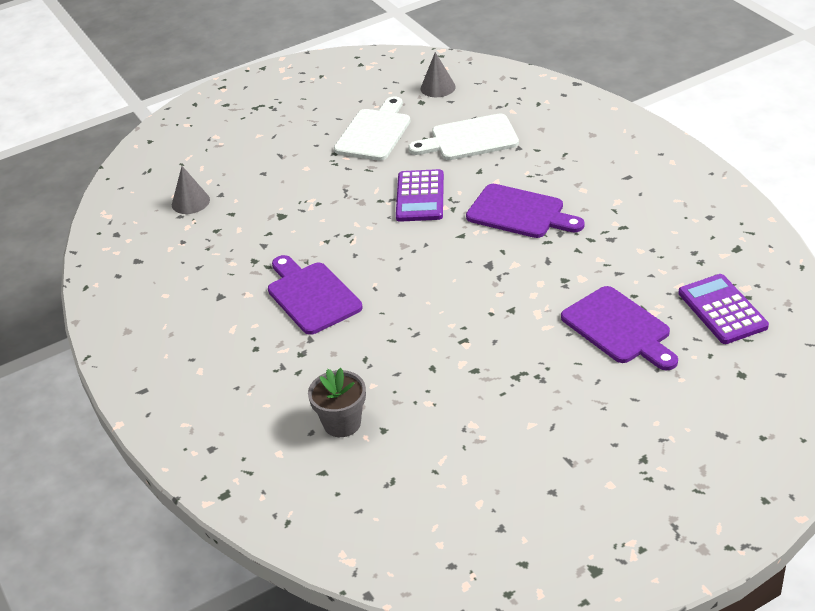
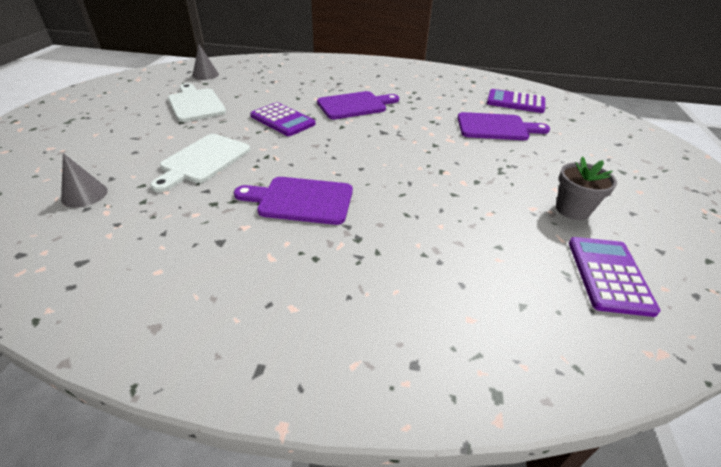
camera: 55 degrees left, 0 degrees up
(342, 423) = (469, 262): grey flower pot -> grey flower pot (572, 209)
(419, 506) = (609, 275): none -> purple calculator
(469, 139) = (266, 88): white cutting board -> white cutting board (203, 160)

